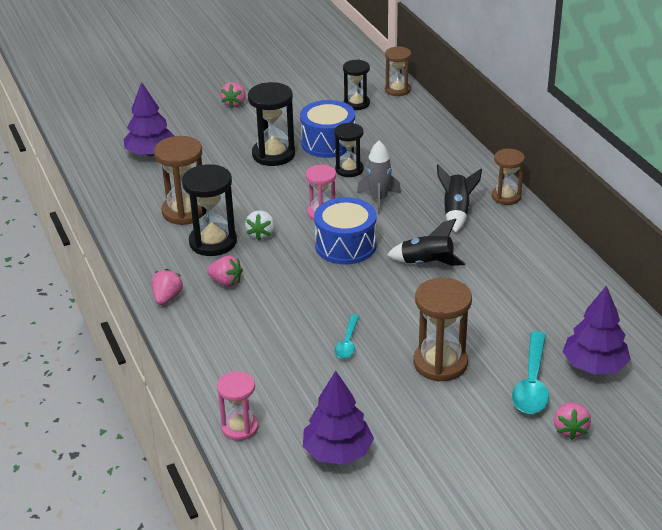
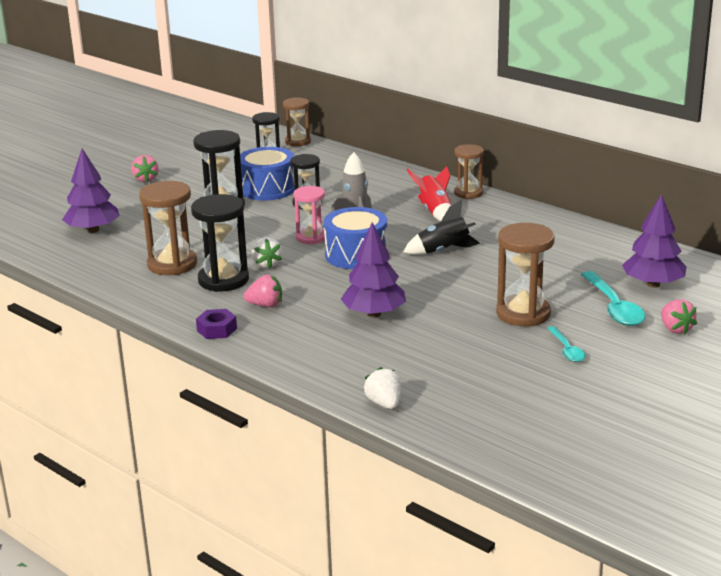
camera: 25 degrees left, 10 degrees down
(167, 298) = (217, 329): pink strawberry -> purple nut
(240, 427) = (384, 403): pink hourglass -> white strawberry
(338, 452) = (493, 396): purple tree -> purple tree (374, 314)
(347, 342) = (426, 320): turquoise spoon -> turquoise spoon (566, 350)
(456, 212) = (435, 212): black rocket -> red rocket

